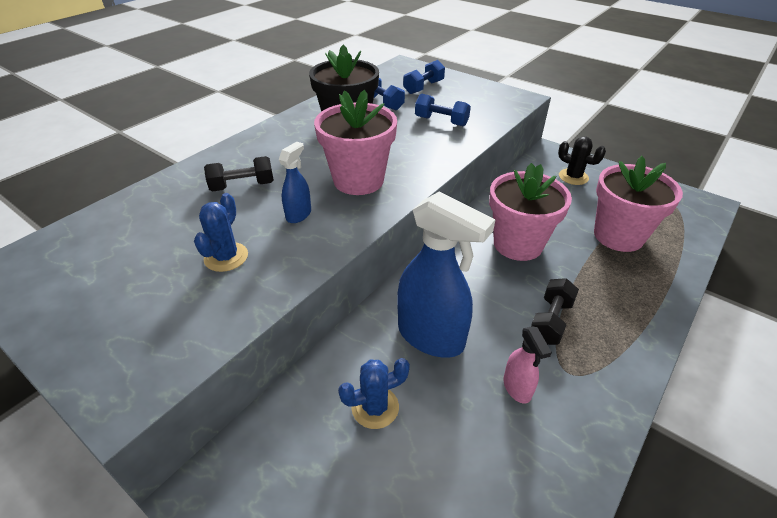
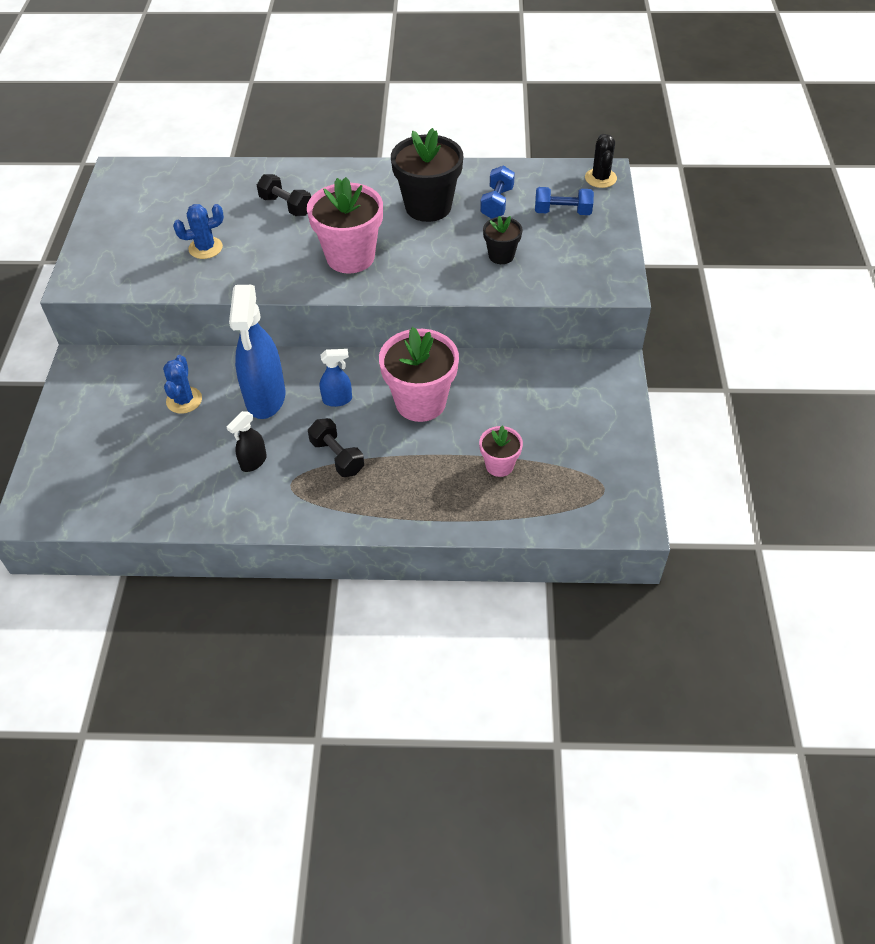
camera: 55 degrees right, 10 degrees up
(299, 214) = (278, 252): blue spray bottle -> blue spray bottle (337, 400)
(375, 407) = (184, 400): blue cactus -> blue cactus turned 60 degrees clockwise
(441, 121) = (501, 255): blue dumbbell -> black flower pot
(517, 388) = (253, 462): pink spray bottle -> black spray bottle
(550, 321) = (337, 457): black dumbbell -> black dumbbell turned 60 degrees clockwise
(573, 177) = (578, 401): black cactus -> black cactus (600, 178)
(618, 236) = (499, 465): pink flower pot -> pink flower pot, size x0.53

